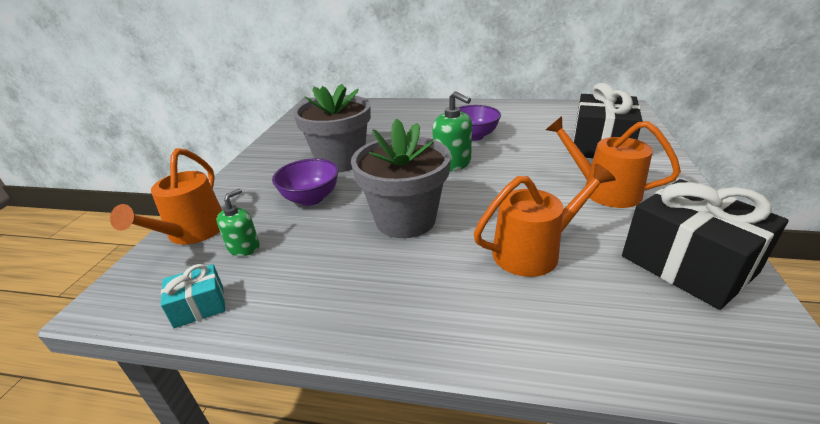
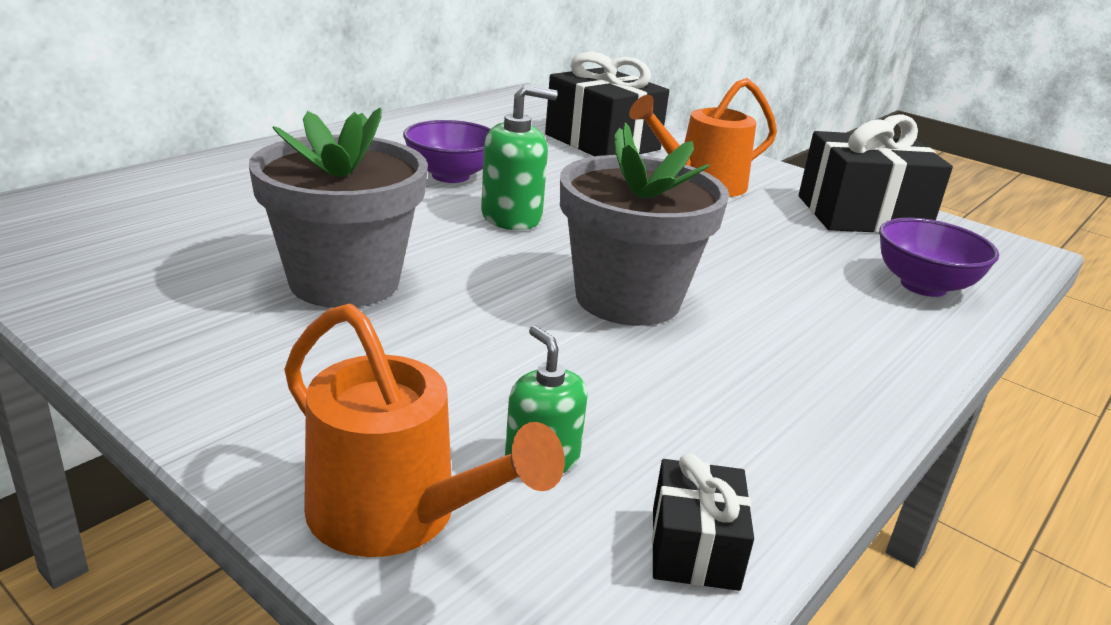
camera: 65 degrees left, 5 degrees down
(199, 306) = (694, 548): turquoise gift -> black gift
(311, 198) = (450, 348): purple bowl -> purple bowl (923, 286)
(533, 251) = (782, 260): orange watering can -> none

